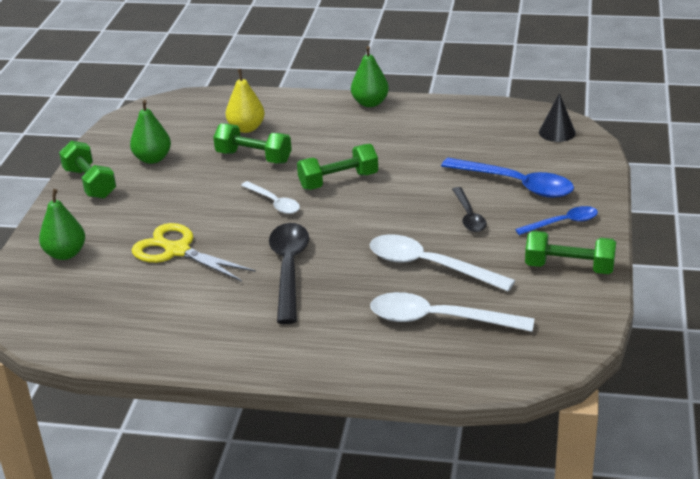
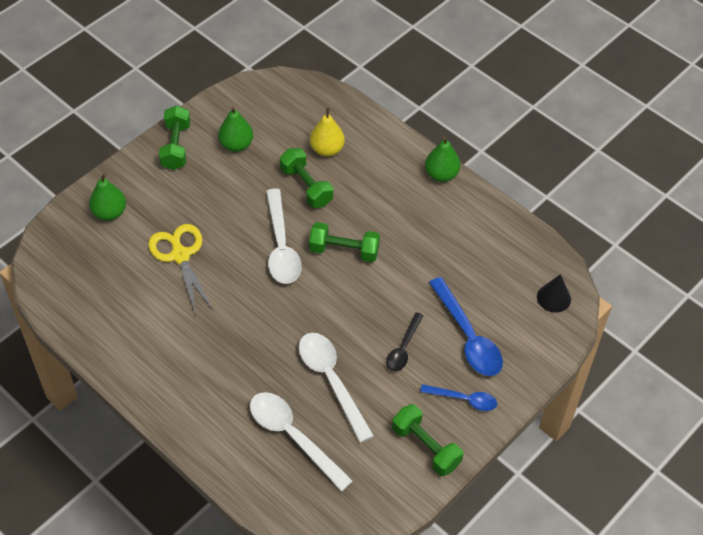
camera: 30 degrees right, 20 degrees up
(274, 203) = (281, 246): white spoon -> white spoon, size x1.70
(289, 269) = (237, 322): black spoon -> none

